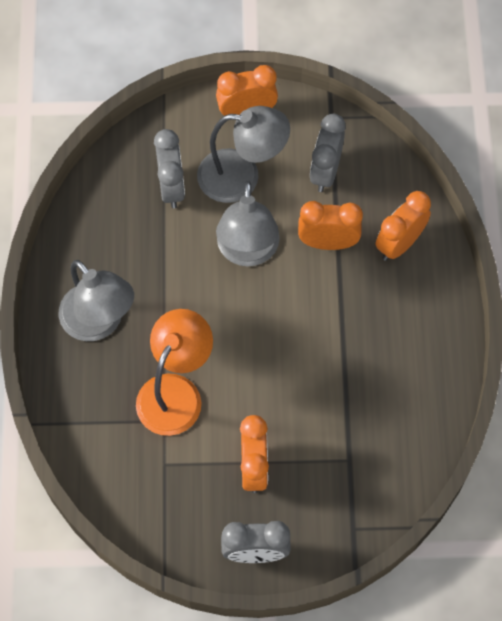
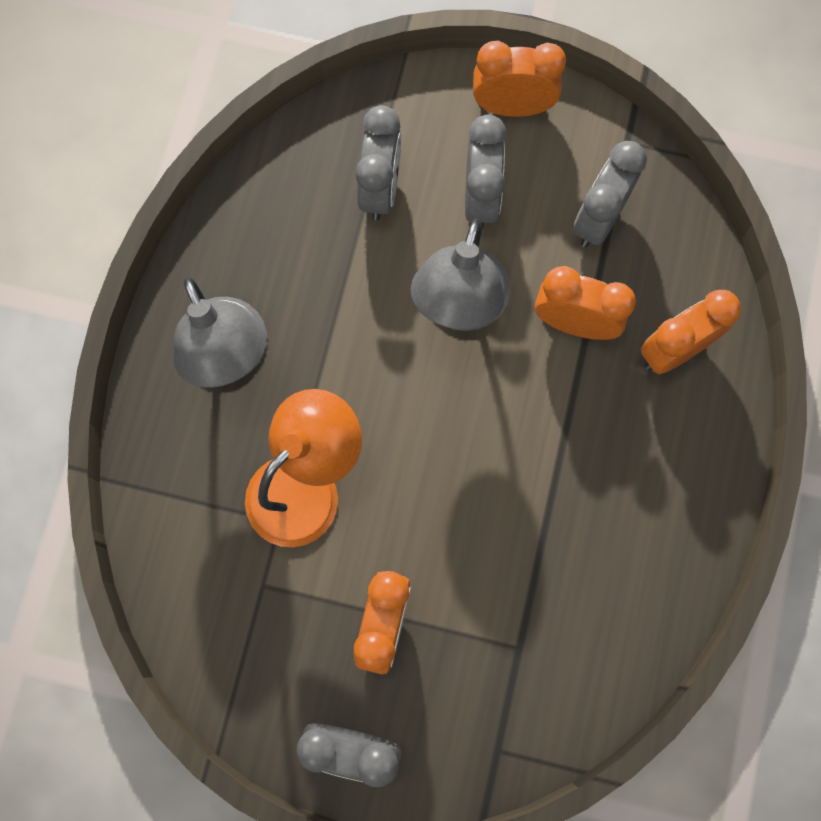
camera: 15 degrees right, 10 degrees up
(242, 177) = (480, 198): grey lamp -> grey clock

